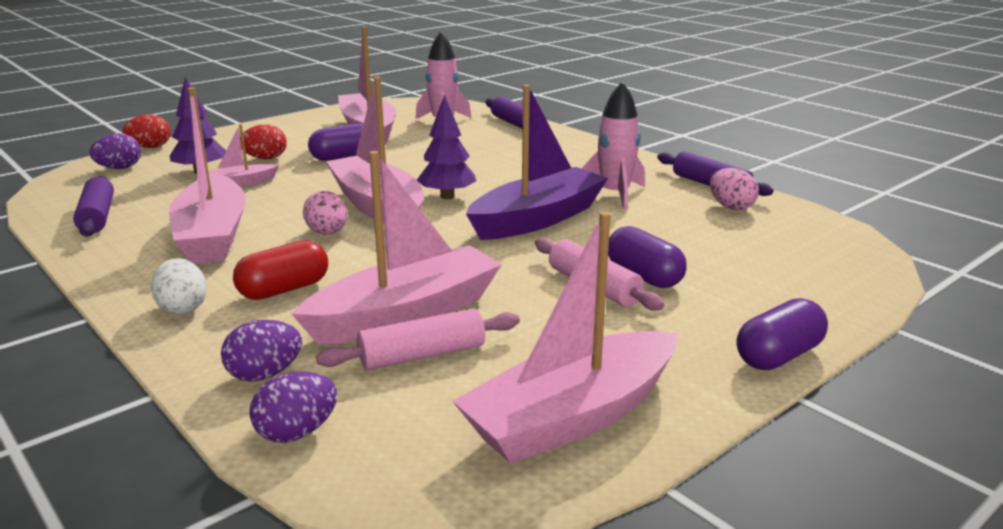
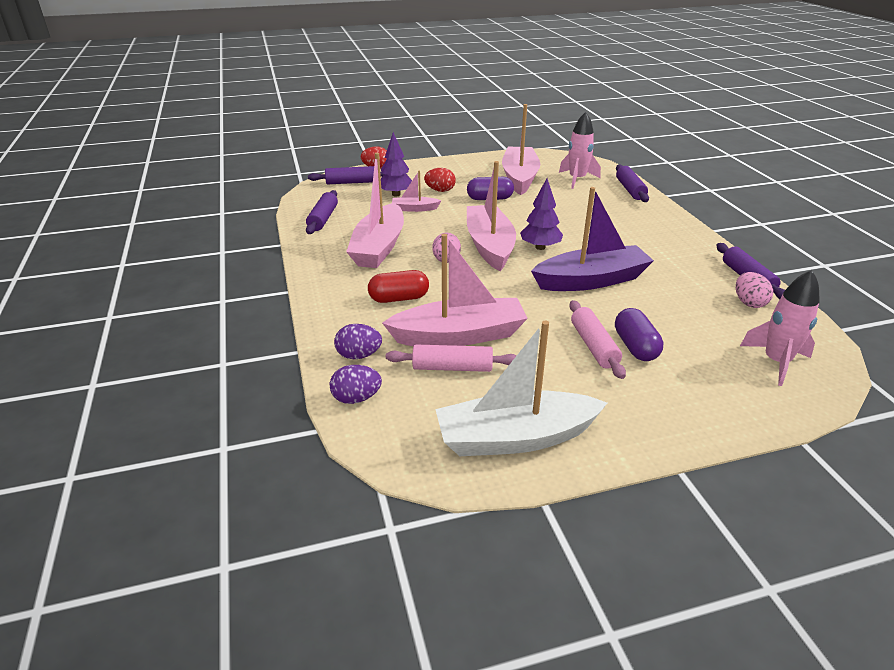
camera: 25 degrees right, 10 degrees up
(119, 168) = (351, 182): purple egg -> purple rolling pin
(183, 308) = (338, 297): white egg -> none
(572, 417) = (515, 438): pink boat -> white boat
(615, 195) = (663, 271): pink rocket -> pink rocket (776, 362)
(778, 356) = (687, 437): purple capsule -> none

